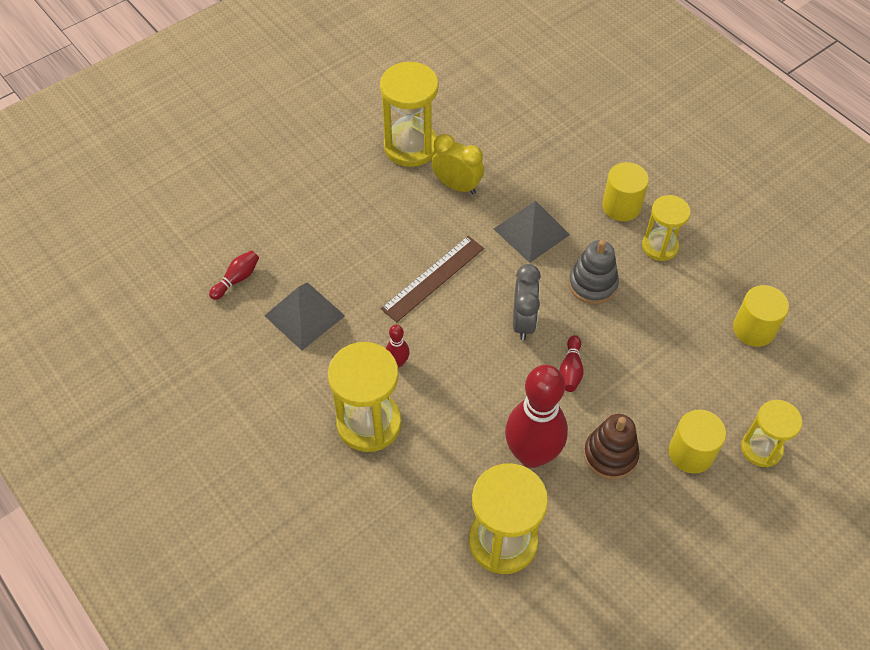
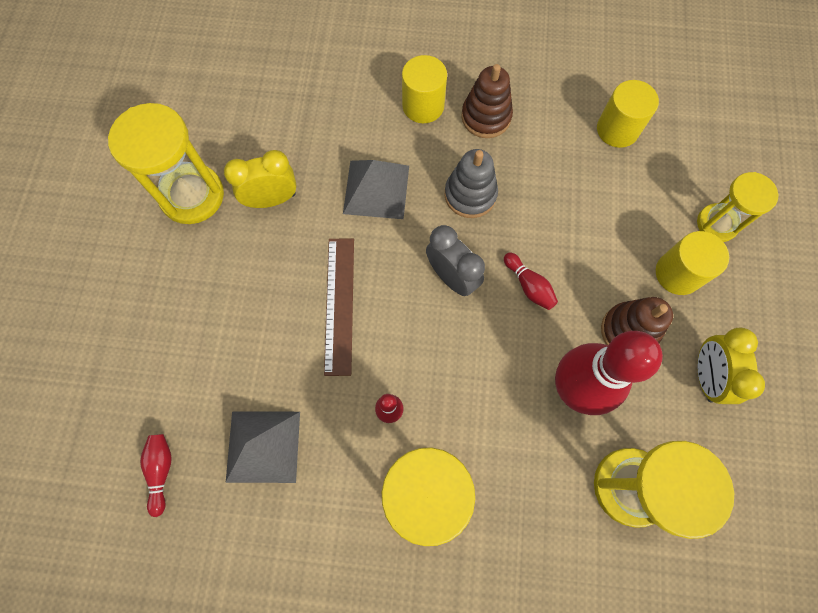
camera: 45 degrees left, 15 degrees up
(635, 529) = (706, 376): none -> yellow clock
(660, 246) = (486, 117): yellow hourglass -> brown stacking toy

